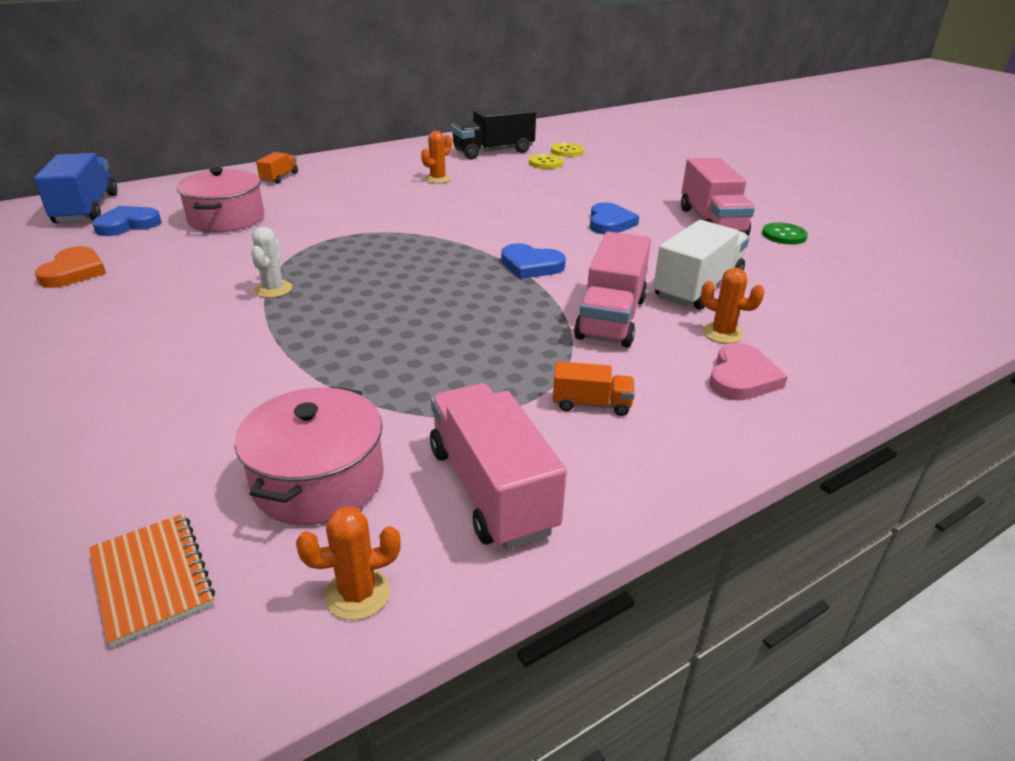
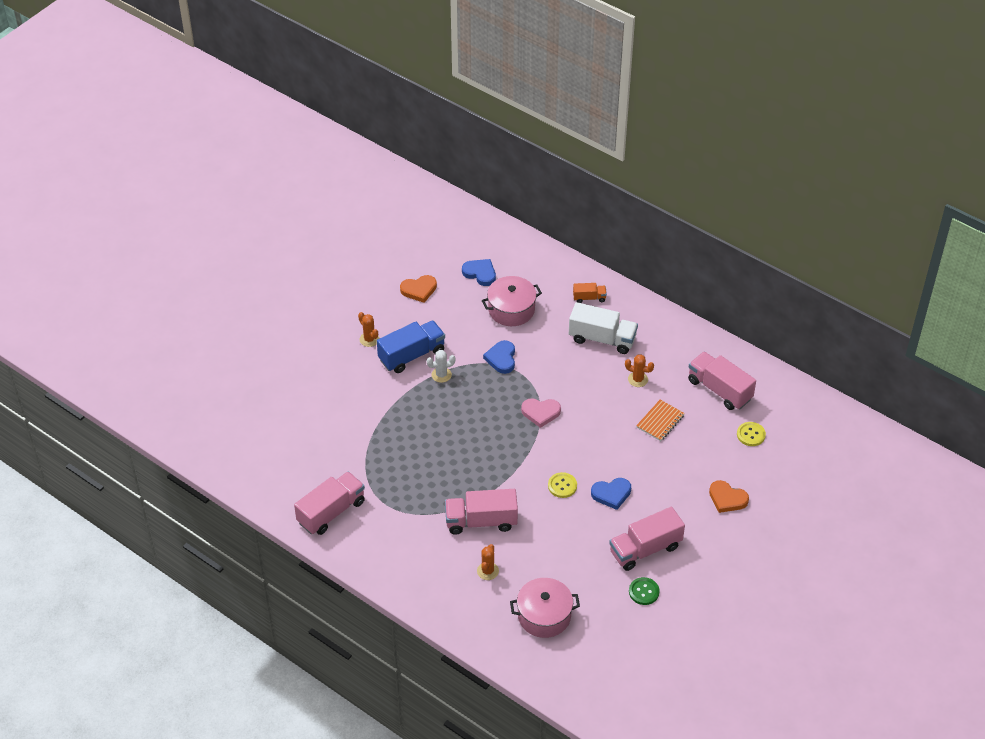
camera: 70 degrees right, 15 degrees up
(87, 209) = (489, 242): blue truck -> blue truck (412, 355)
(152, 579) = (256, 441): orange notebook -> orange notebook (660, 421)
(318, 480) = (315, 460): pink pot -> pink pot (544, 616)
(358, 593) = (270, 493): orange cactus -> orange cactus (369, 339)
(493, 151) = (719, 390): black truck -> pink truck
(531, 265) = (525, 471): blue heart -> blue heart (501, 358)
(545, 163) = (712, 429): yellow button -> yellow button (562, 486)
(591, 404) = (399, 530): orange truck -> none
(650, 174) = (727, 499): none -> orange heart
(698, 287) = (537, 554): white truck -> white truck (602, 339)
(742, 377) = (447, 583): pink heart -> pink heart (540, 413)

